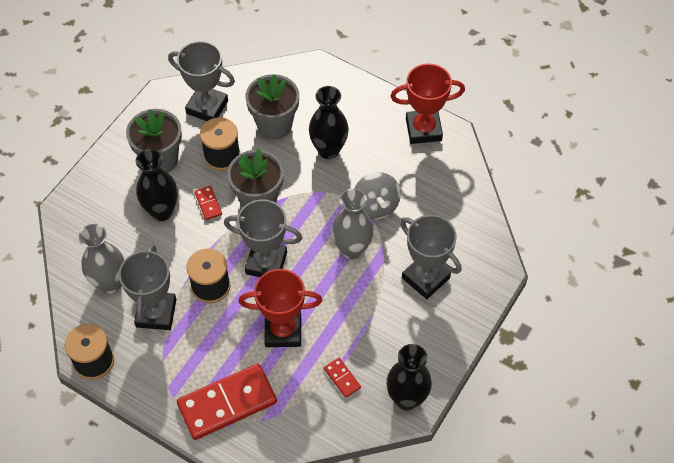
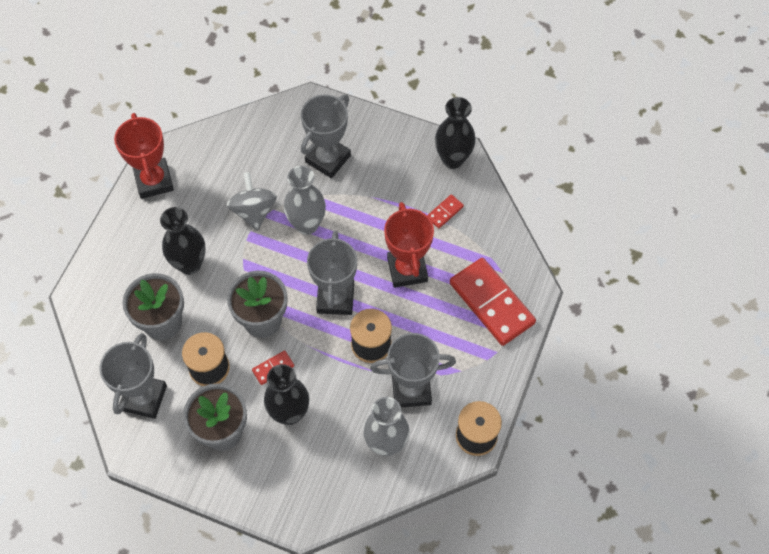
camera: 100 degrees left, 5 degrees up
(375, 206) = (254, 211): grey spinning top -> grey spinning top turned 75 degrees counterclockwise

